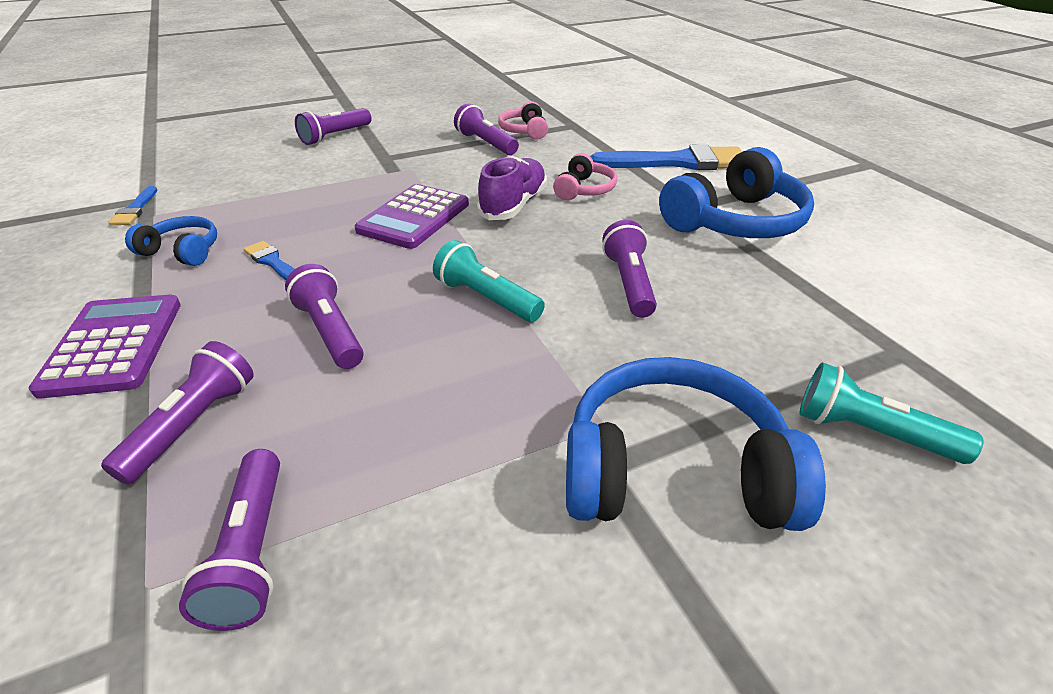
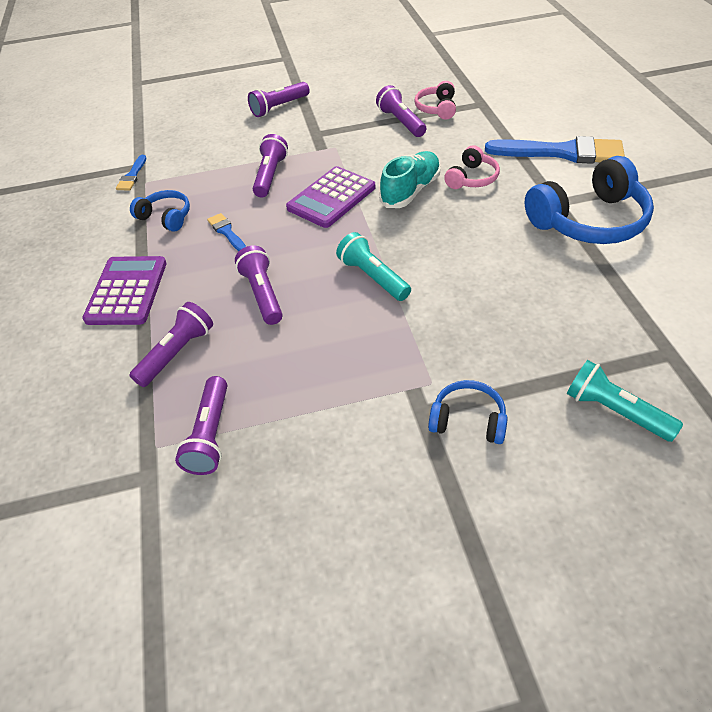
camera: 15 degrees right, 10 degrees up
(513, 205) = (410, 191): purple shoe -> turquoise shoe
(629, 283) = (482, 273): purple flashlight -> purple flashlight (270, 176)
(673, 471) = (468, 420): blue headphones -> blue headphones, size x0.52

